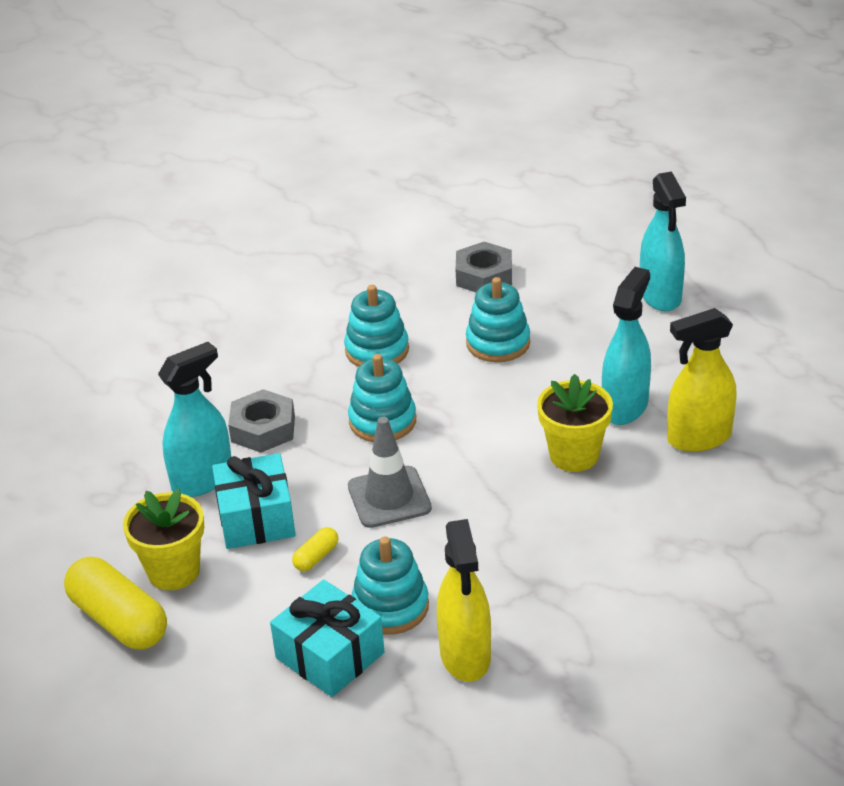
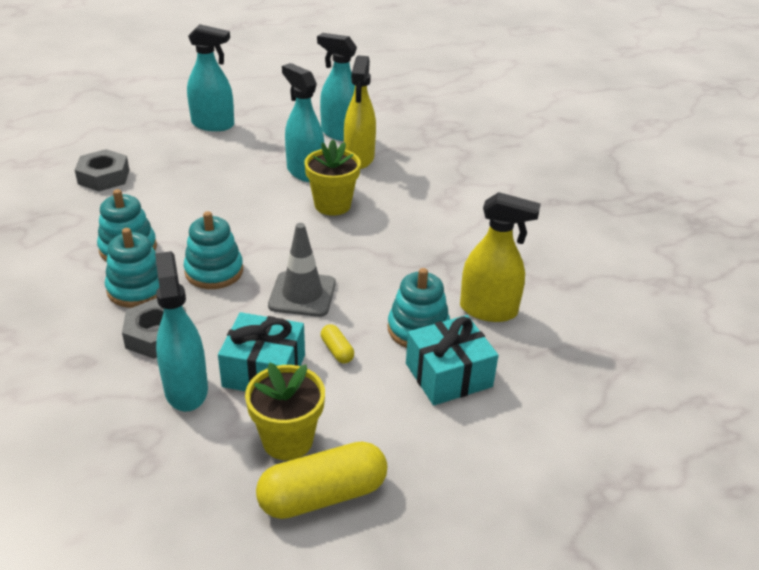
camera: 70 degrees left, 0 degrees up
(498, 343) = (185, 195): turquoise stacking toy -> turquoise stacking toy (137, 289)
(744, 400) = (341, 134): none -> turquoise spray bottle

